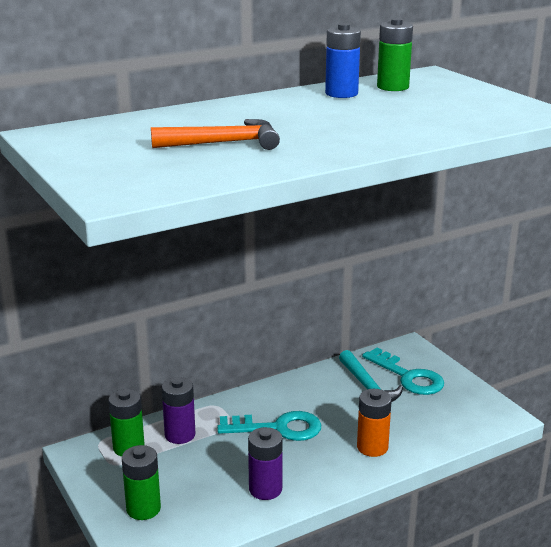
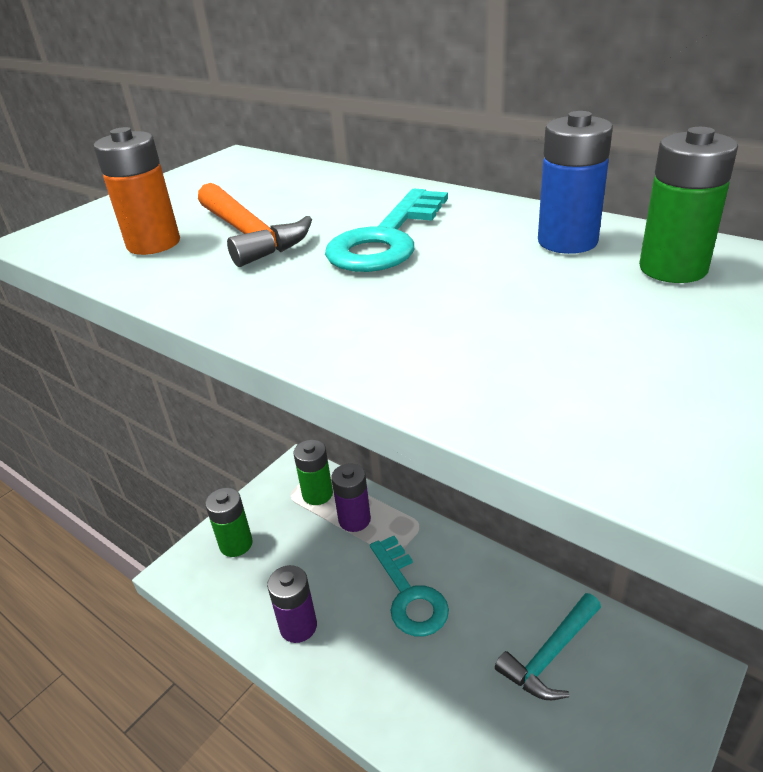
camera: 70 degrees right, 10 degrees up
(372, 447) = (424, 707): orange battery -> orange battery (153, 243)
(408, 376) = (615, 696): turquoise key -> turquoise key (386, 239)

